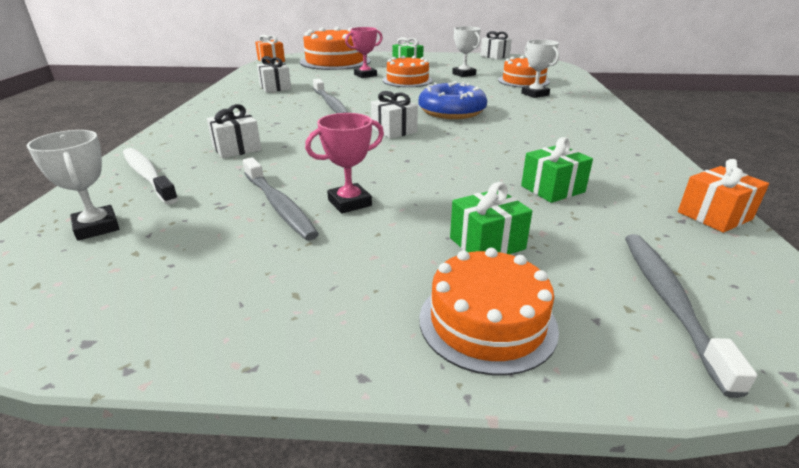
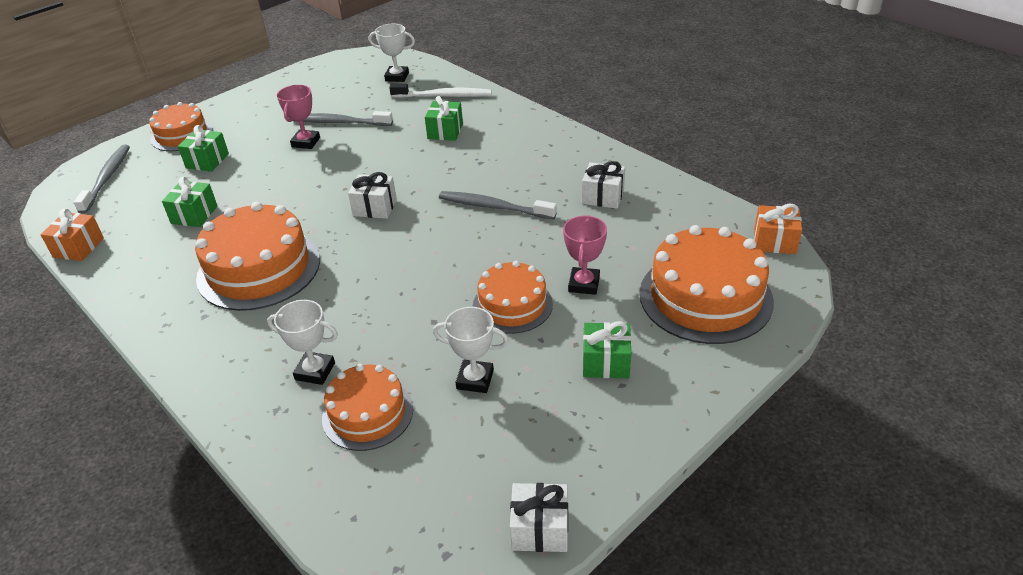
camera: 135 degrees right, 10 degrees up
(237, 148) = (445, 131): white gift -> green gift
(451, 111) = (365, 265): blue donut -> none
(525, 134) = (259, 268): none -> orange cake
(669, 301) = (107, 178): grey toothbrush -> grey toothbrush turned 135 degrees counterclockwise

